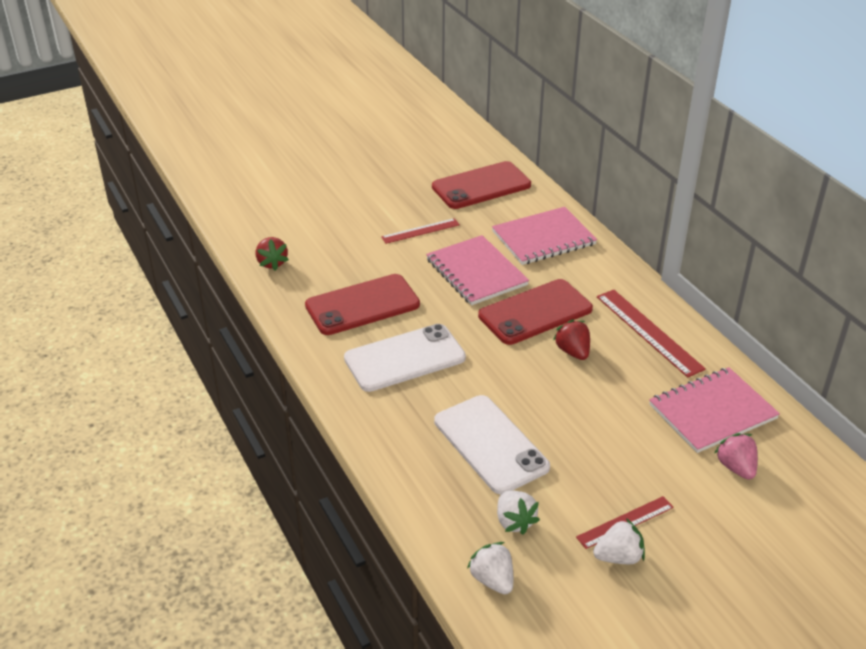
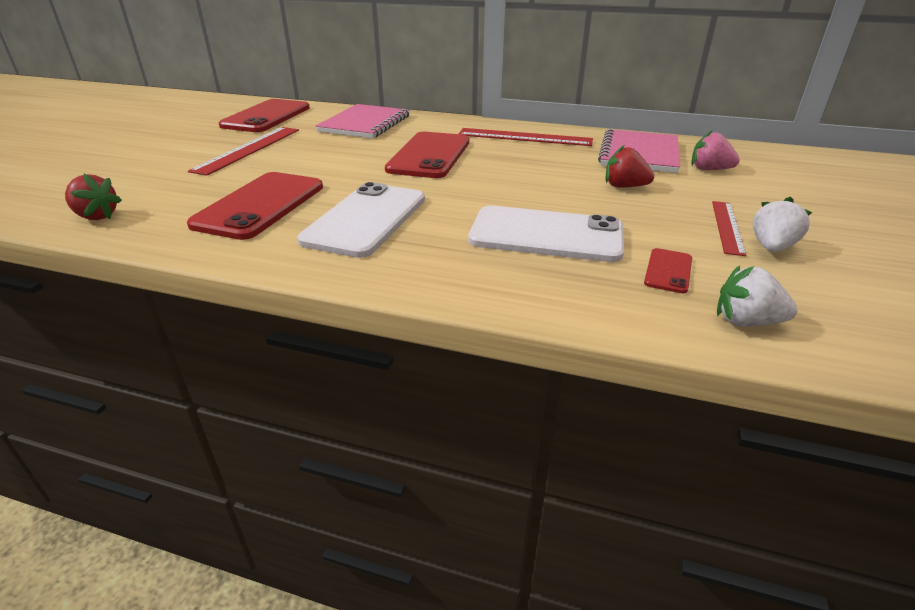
camera: 45 degrees left, 5 degrees down
(420, 231) = (248, 149): red ruler -> red ruler, size x1.59
(476, 272) = (341, 153): pink notebook -> none
(514, 521) = (668, 271): white strawberry -> red phone
(573, 352) = (497, 163): red strawberry -> red strawberry (624, 186)

